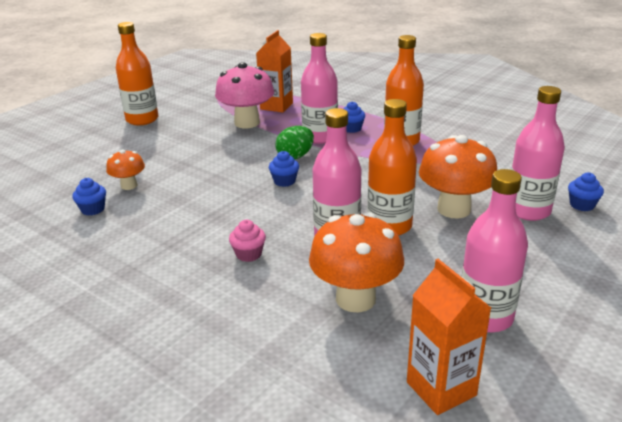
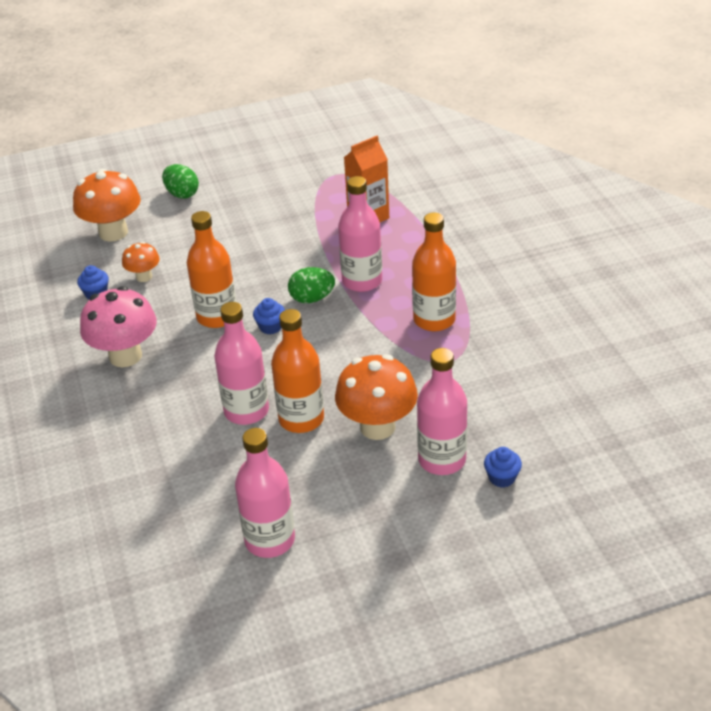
camera: 35 degrees right, 10 degrees up
(105, 131) = (182, 194): none -> green egg
(142, 119) = (226, 189): orange bottle -> orange bottle (217, 316)
(247, 123) = (315, 232): pink mushroom -> pink mushroom (125, 356)
(248, 254) = (164, 396): pink cupcake -> none
(352, 129) = (405, 281): blue cupcake -> none
(355, 299) = (196, 476): orange mushroom -> orange mushroom (113, 232)
(441, 389) = (172, 576): orange carton -> none

